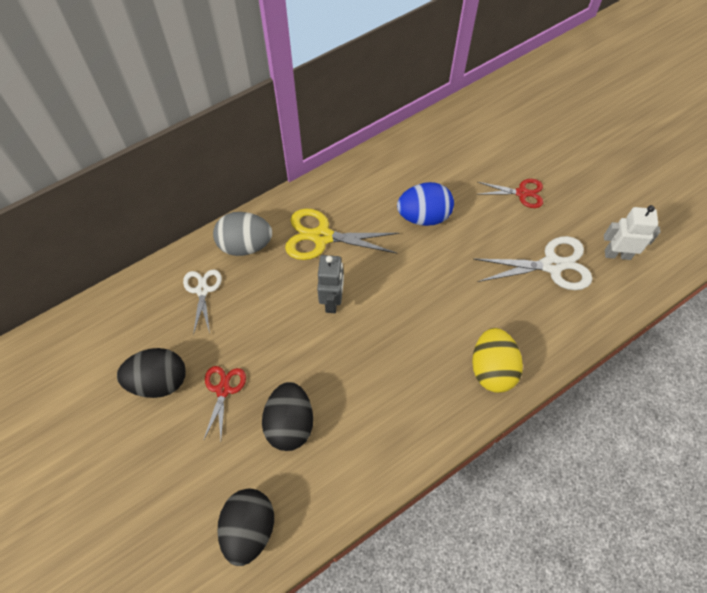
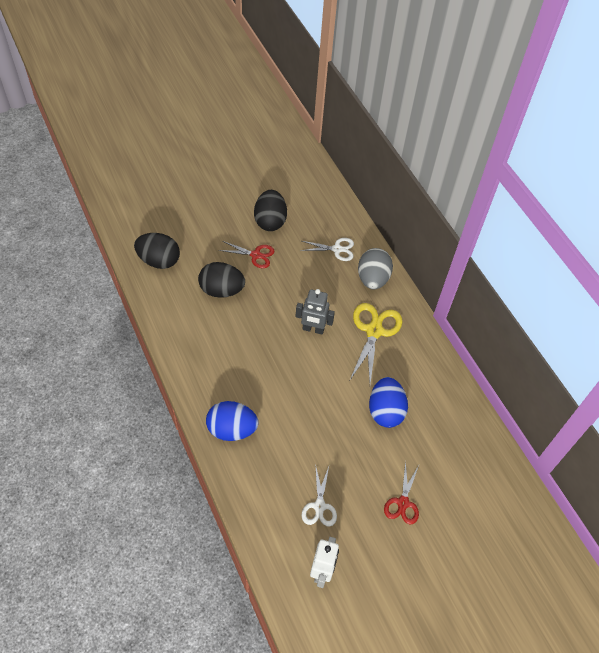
camera: 95 degrees right, 5 degrees down
(492, 369) = (232, 429): yellow egg -> blue egg
(552, 265) = (319, 506): white scissors -> white scissors, size x0.61

